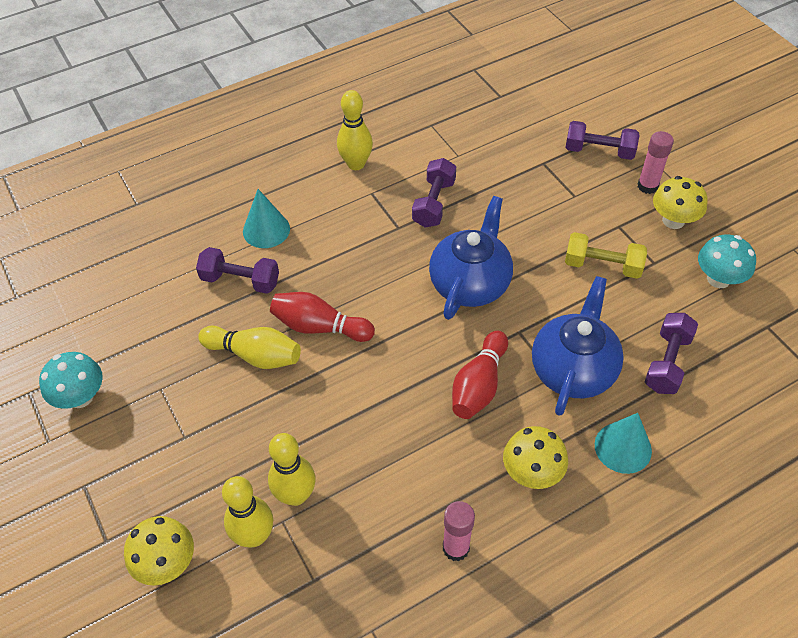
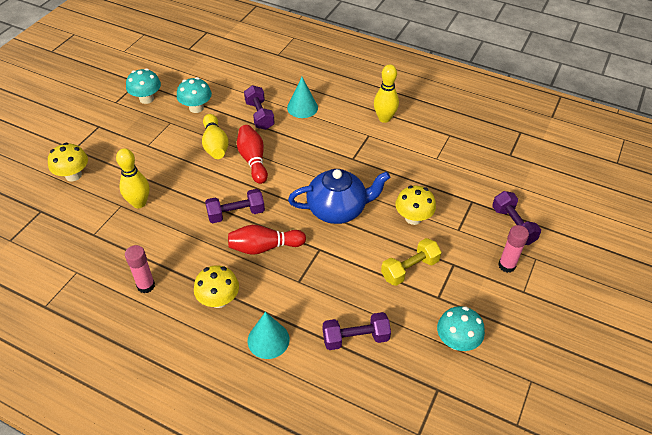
camera: 55 degrees right, 5 degrees down
(159, 344) = (196, 108): none -> turquoise mushroom
(254, 536) = (106, 199): yellow bowling pin -> none
(434, 203) = (386, 165): purple dumbbell -> purple dumbbell (236, 214)
(573, 369) = (310, 288): blue teapot -> none
(602, 265) = (409, 269): yellow dumbbell -> yellow dumbbell turned 75 degrees clockwise
(673, 220) = (488, 293): yellow mushroom -> yellow mushroom (413, 218)

